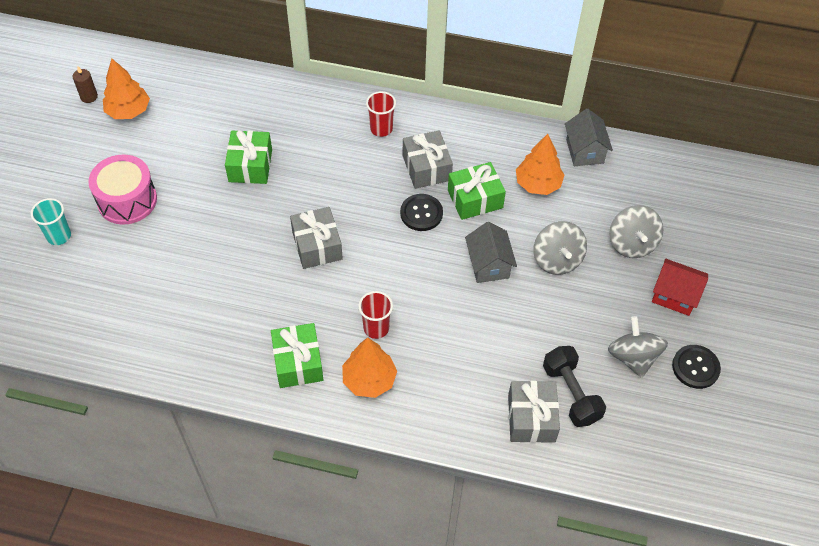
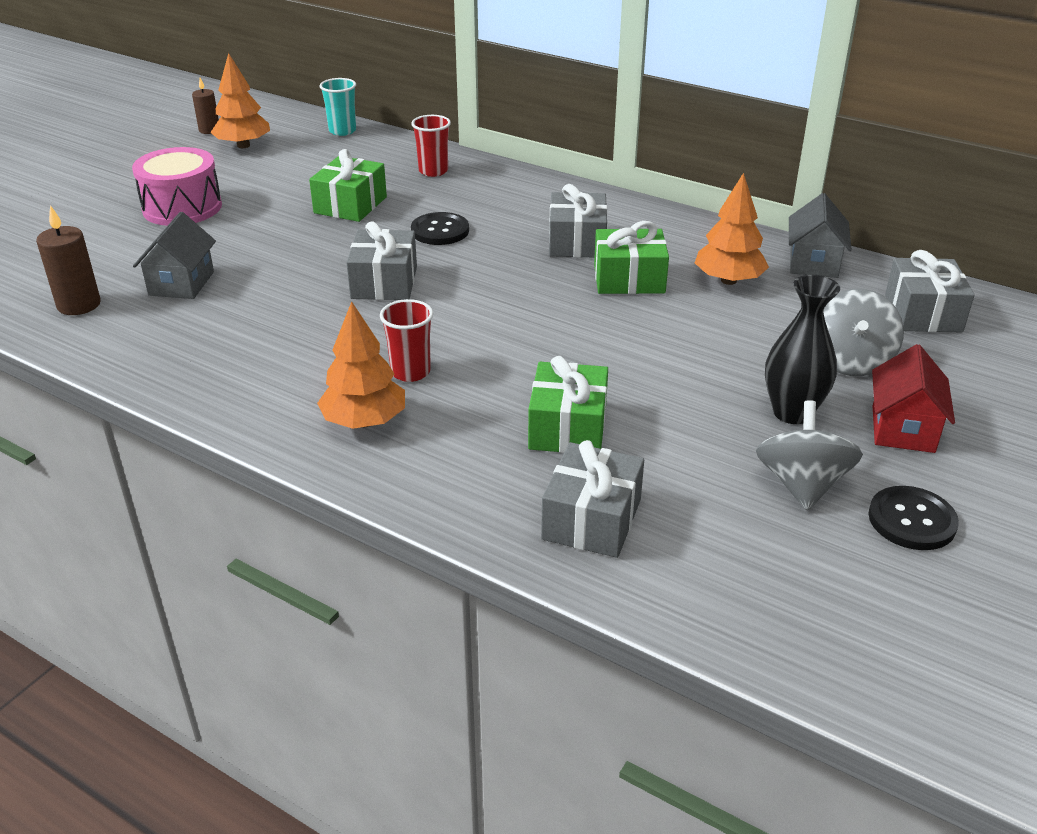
camera: 20 degrees right, 20 degrees down
(59, 236) = (80, 221): turquoise cup -> turquoise cup (342, 131)
(119, 326) = (79, 305): none -> brown candle
(298, 362) = (277, 383): green gift -> green gift (568, 427)
(381, 129) = (537, 202): red cup -> red cup (433, 171)
(421, 213) = (545, 279): black button -> black button (440, 231)
(488, 265) = (614, 342): grey house -> grey house (181, 283)
(557, 260) = (722, 356): grey spinning top -> none
(571, 393) = (674, 504): black dumbbell -> none
(611, 299) = (792, 412): none -> black vase
(662, 186) = (923, 313): none -> grey gift
(674, 296) = (903, 429): red house -> red house turned 60 degrees clockwise

